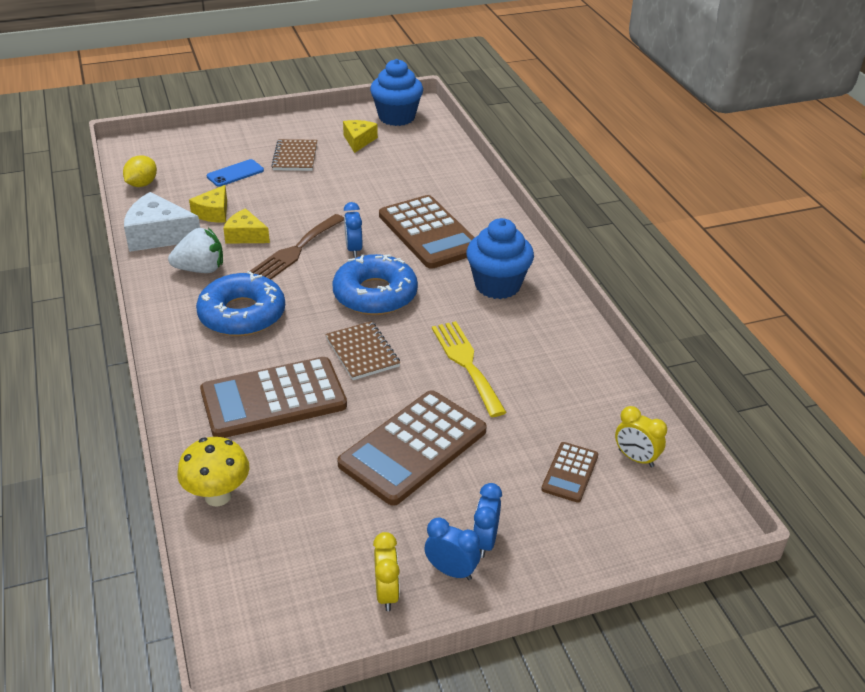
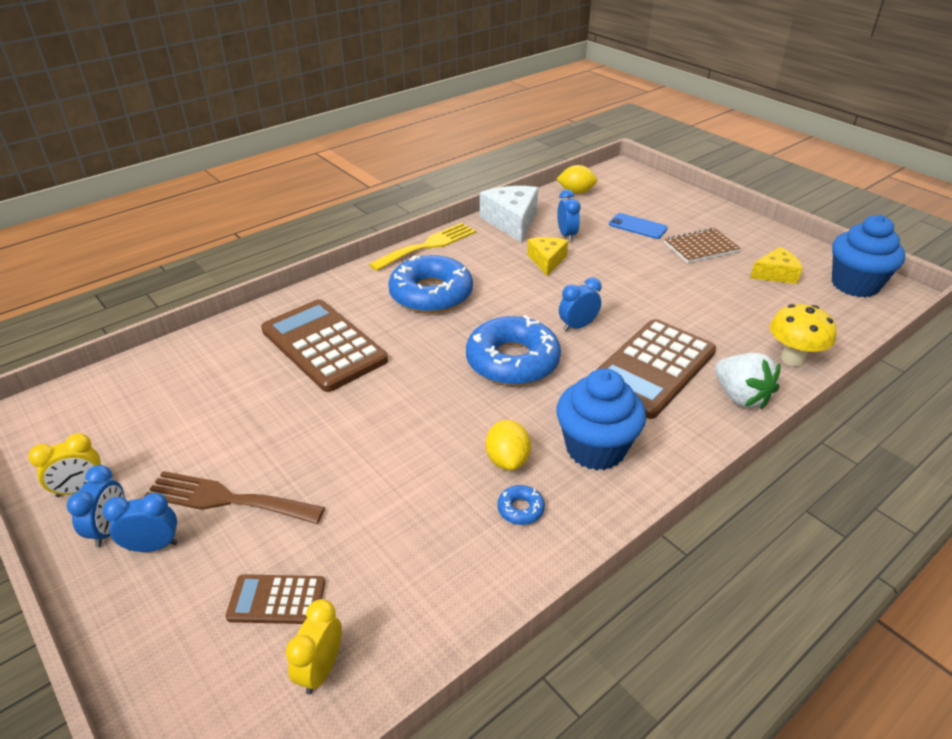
camera: 70 degrees right, 0 degrees up
(200, 269) = (480, 255): white strawberry -> white strawberry (740, 397)
(213, 213) = (566, 235): yellow cheese -> blue clock
(218, 496) = (193, 354): yellow mushroom -> yellow mushroom (792, 358)
(296, 250) = (548, 293): brown fork -> brown fork (227, 499)
(362, 352) = (415, 378): brown notebook -> none
(413, 447) = (283, 453): brown calculator -> none
(466, 364) = (434, 459): yellow fork -> yellow fork (428, 245)
(487, 328) = (507, 460): none -> yellow lemon
(538, 335) = (520, 509): none -> blue donut

